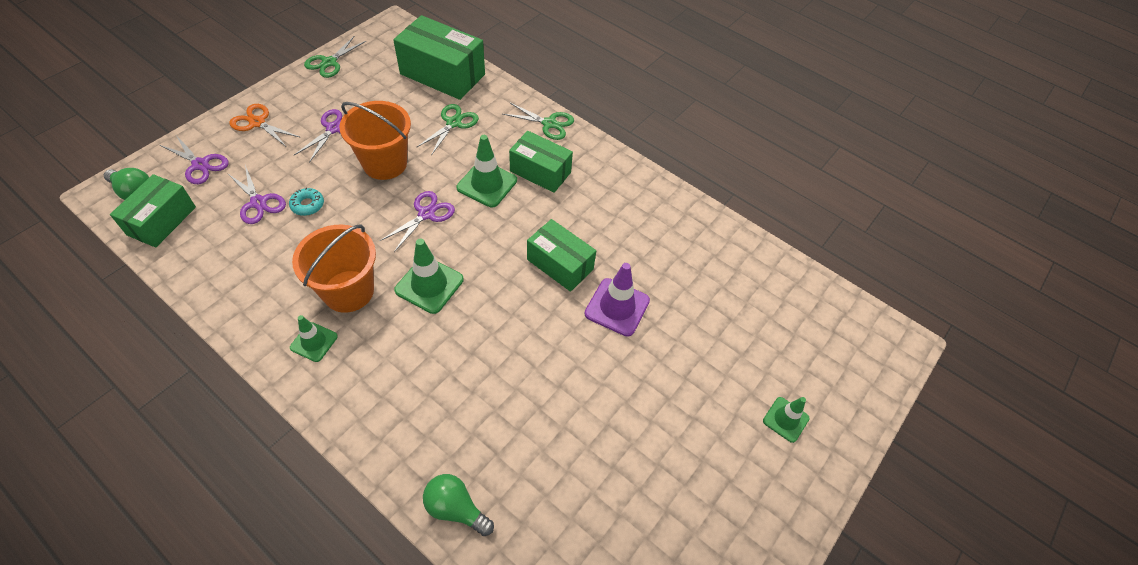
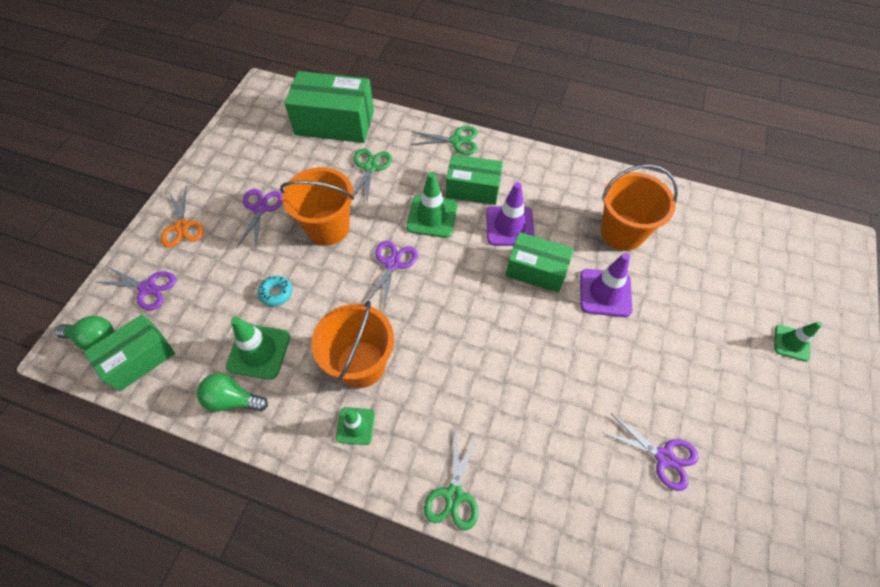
camera: 15 degrees left, 5 degrees up
(161, 221) = (139, 359): green box -> green box turned 45 degrees clockwise
(257, 122) = (182, 226): orange scissors -> orange scissors turned 120 degrees counterclockwise
(258, 202) = (227, 307): purple scissors -> purple scissors (664, 457)
(329, 62) = (220, 144): green scissors -> green scissors (453, 495)
(429, 285) = (432, 331): green traffic cone -> green traffic cone (259, 351)
(456, 508) = (568, 533): green light bulb -> green light bulb (232, 400)
(557, 216) = (509, 226): none -> purple traffic cone
(667, 257) = (622, 232): none -> orange bucket

